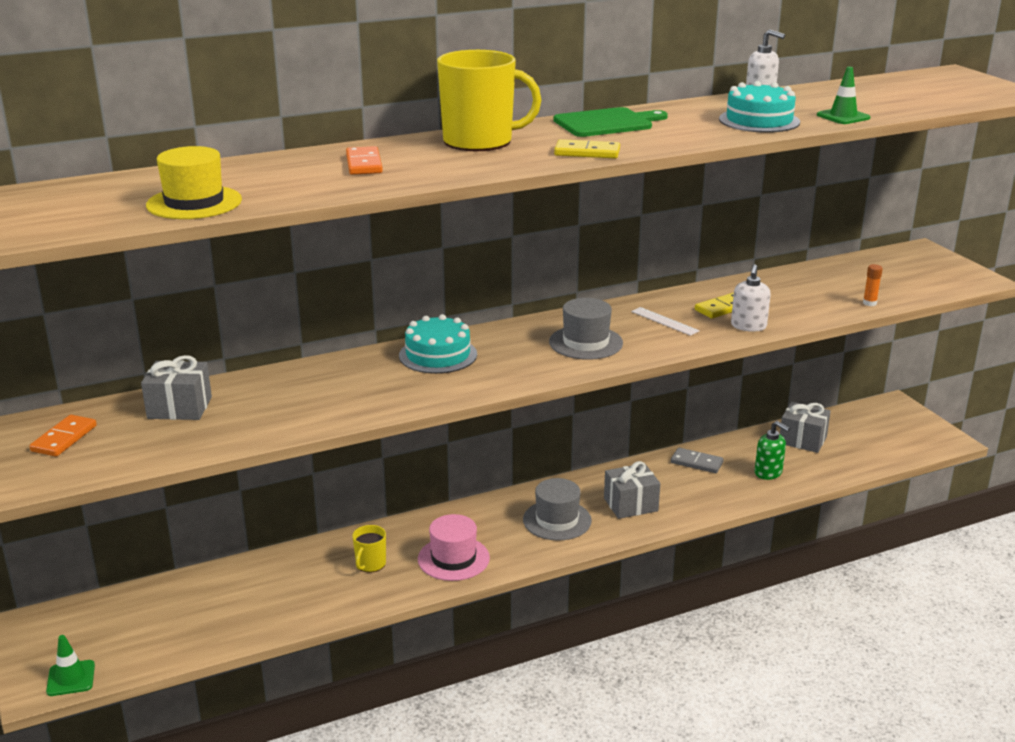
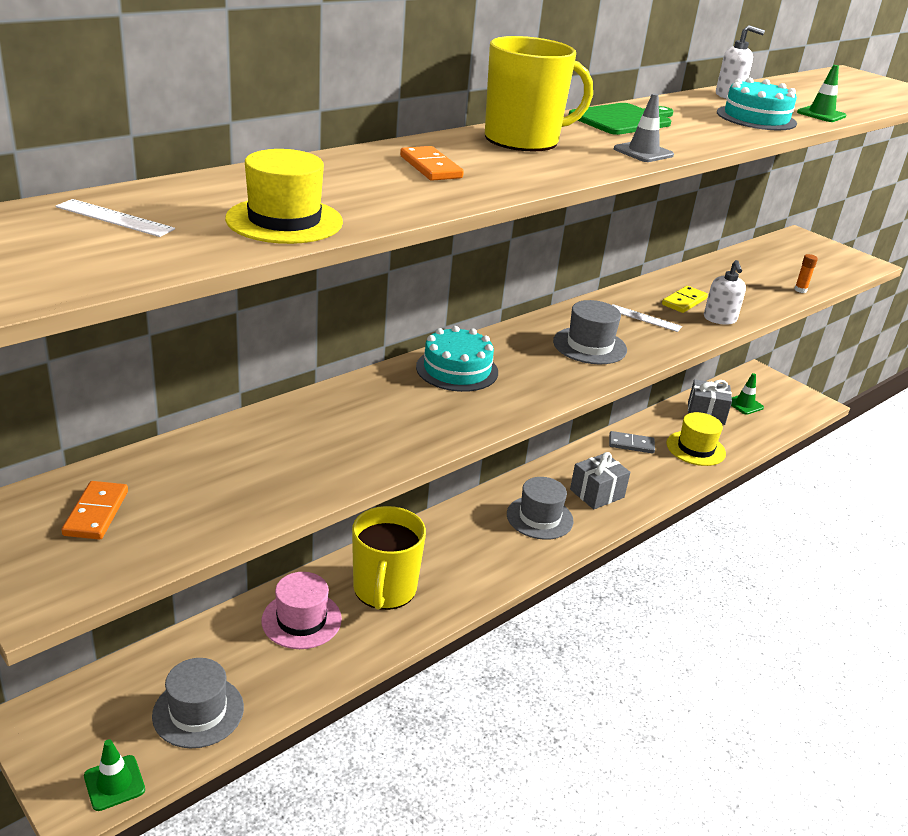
camera: 20 degrees left, 5 degrees up
(68, 198) = (114, 218): none -> white ruler
(161, 637) = (198, 711): none -> grey hat
(179, 408) = (215, 458): grey gift -> none
(370, 564) = (384, 589): yellow mug -> yellow mug, size x2.05
(453, 558) = (463, 572): pink hat -> pink hat (301, 620)
(587, 152) = (643, 152): yellow domino -> grey traffic cone
(768, 473) = (695, 448): green soap dispenser -> yellow hat
(855, 435) = (744, 404): none -> green traffic cone

